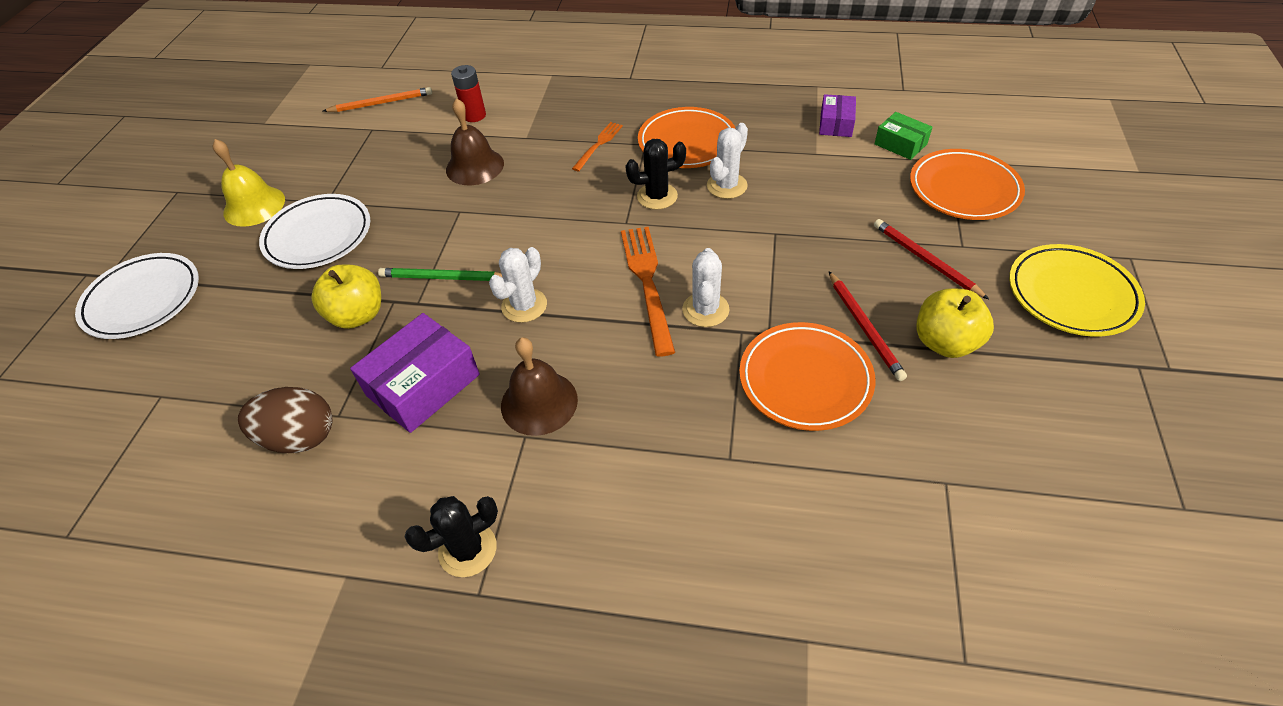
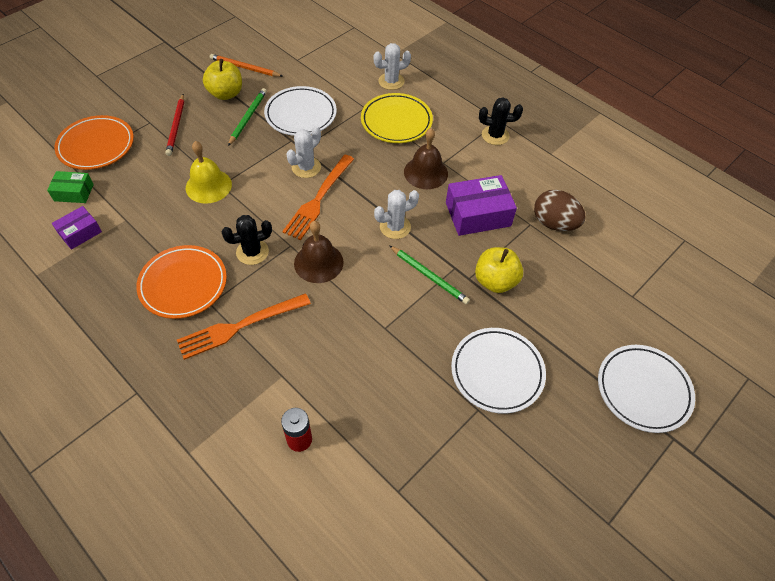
camera: 150 degrees left, 5 degrees up
(254, 206) = (539, 447): yellow bell -> yellow bell (208, 186)
(381, 103) = (368, 533): orange pencil -> orange pencil (245, 68)
(475, 166) = (344, 369): brown bell -> brown bell (318, 262)
(598, 144) = (240, 326): orange fork -> orange fork, size x1.76
(657, 196) = (252, 252): black cactus -> black cactus turned 45 degrees counterclockwise
(727, 186) = (205, 231): white cactus -> white cactus (391, 81)
(805, 379) = (301, 114): orange plate -> white plate
(864, 327) = (248, 117): red pencil -> green pencil
(900, 144) = (74, 192): green box -> green box turned 75 degrees counterclockwise
(1071, 294) = (147, 79): yellow plate -> yellow plate (396, 121)

